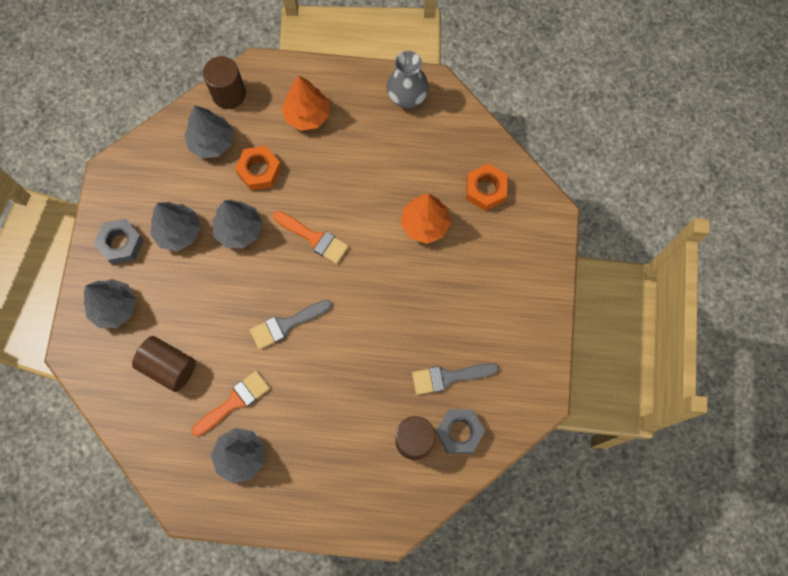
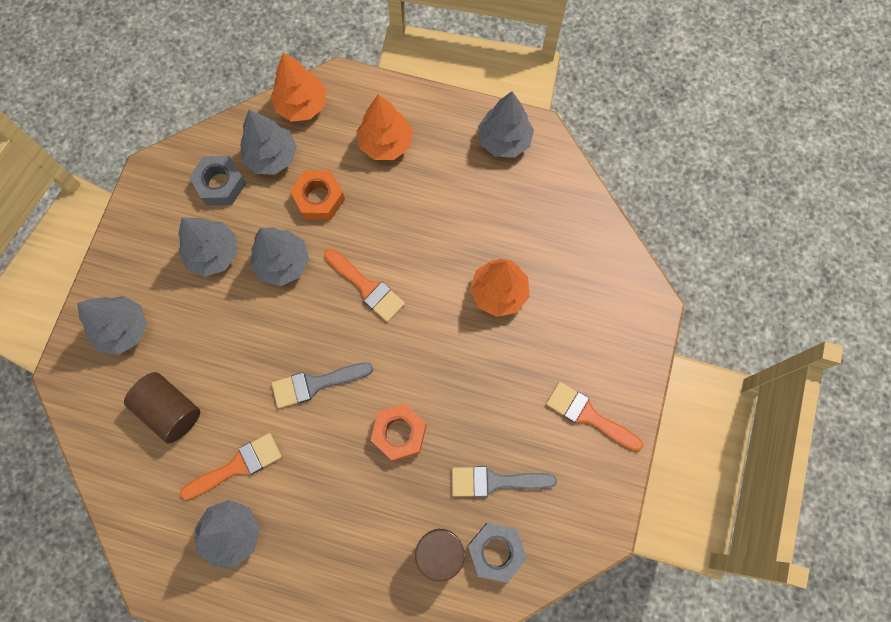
camera: 10 degrees right, 0 degrees up
(121, 244) = (146, 257): grey nut -> grey nut (220, 184)
(229, 94) = (301, 105): brown cylinder -> orange tree
(407, 96) = (504, 140): grey vase -> grey tree
(485, 190) = (577, 264): orange nut -> orange nut (399, 433)
(516, 311) = (588, 415): none -> orange brush

